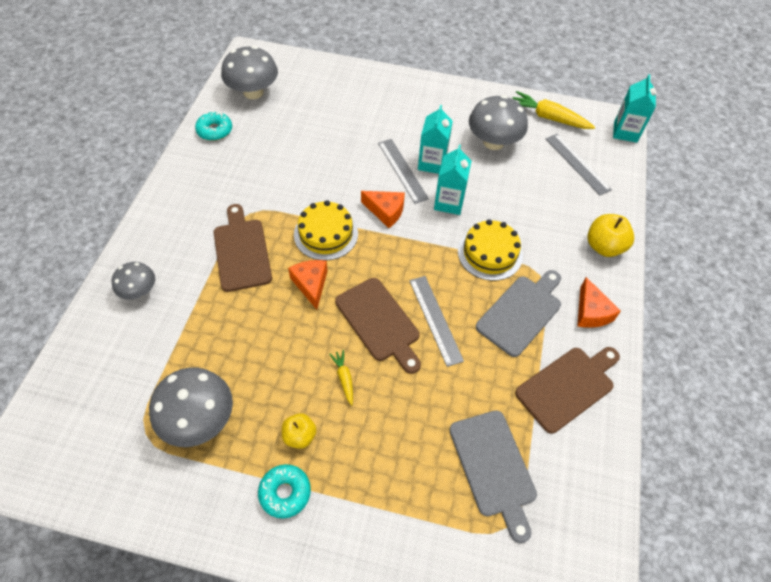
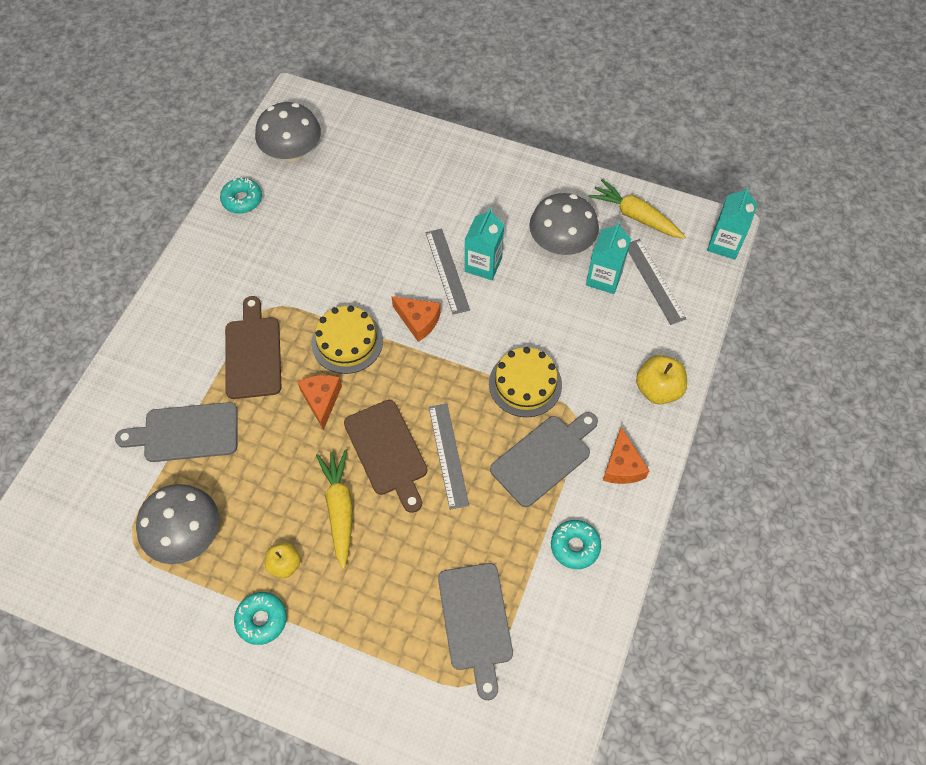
camera: 10 degrees right, 5 degrees up
(139, 291) = (141, 388): grey mushroom -> none
(187, 326) = (186, 433): none -> grey cutting board
(344, 378) = (339, 509): yellow carrot -> yellow carrot, size x1.95
(449, 202) = (492, 317): turquoise carton -> turquoise carton (604, 278)
(568, 386) = (575, 546): brown cutting board -> turquoise donut

